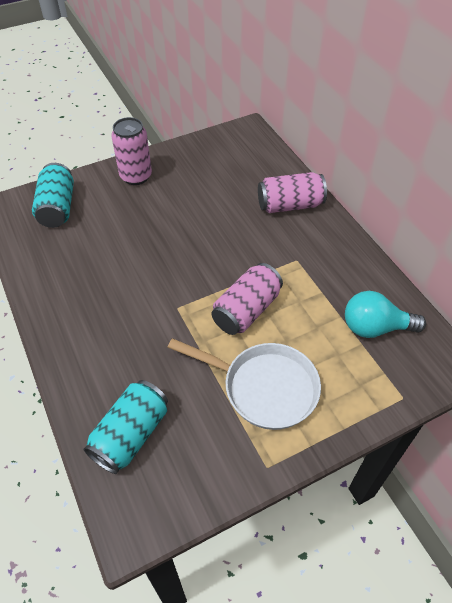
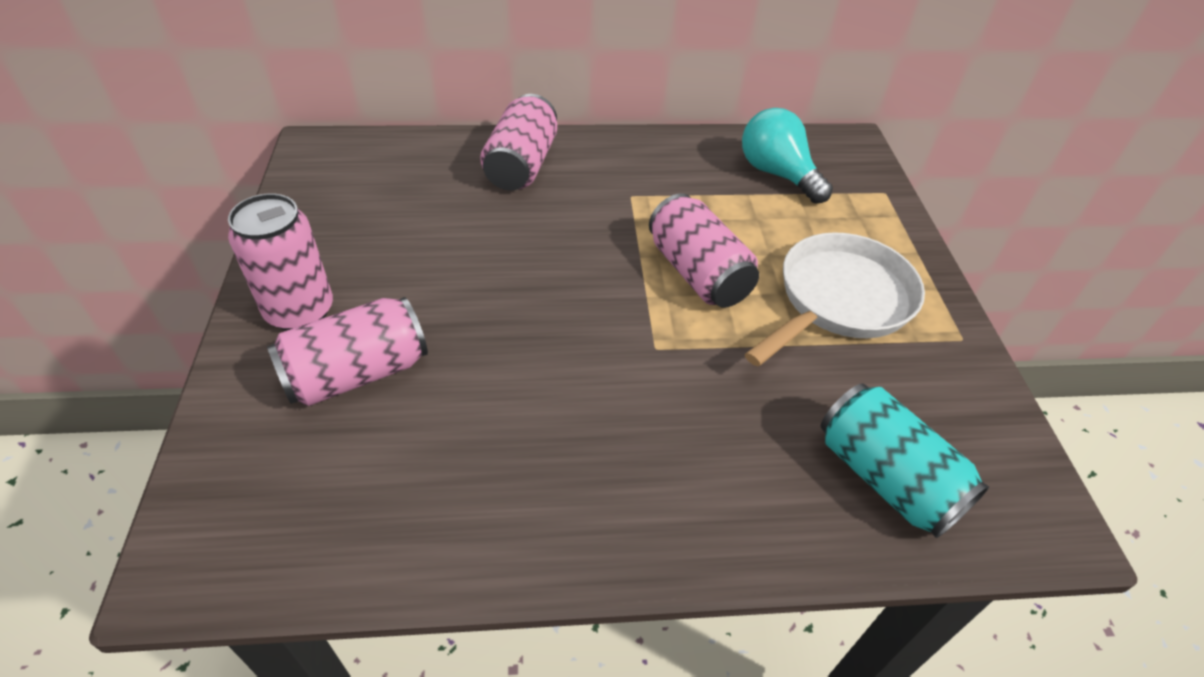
camera: 70 degrees left, 5 degrees down
(57, 207) = (280, 460): turquoise can -> none
(110, 209) = (357, 373): none -> pink can
(375, 327) = (777, 174): turquoise light bulb -> turquoise light bulb turned 120 degrees clockwise

